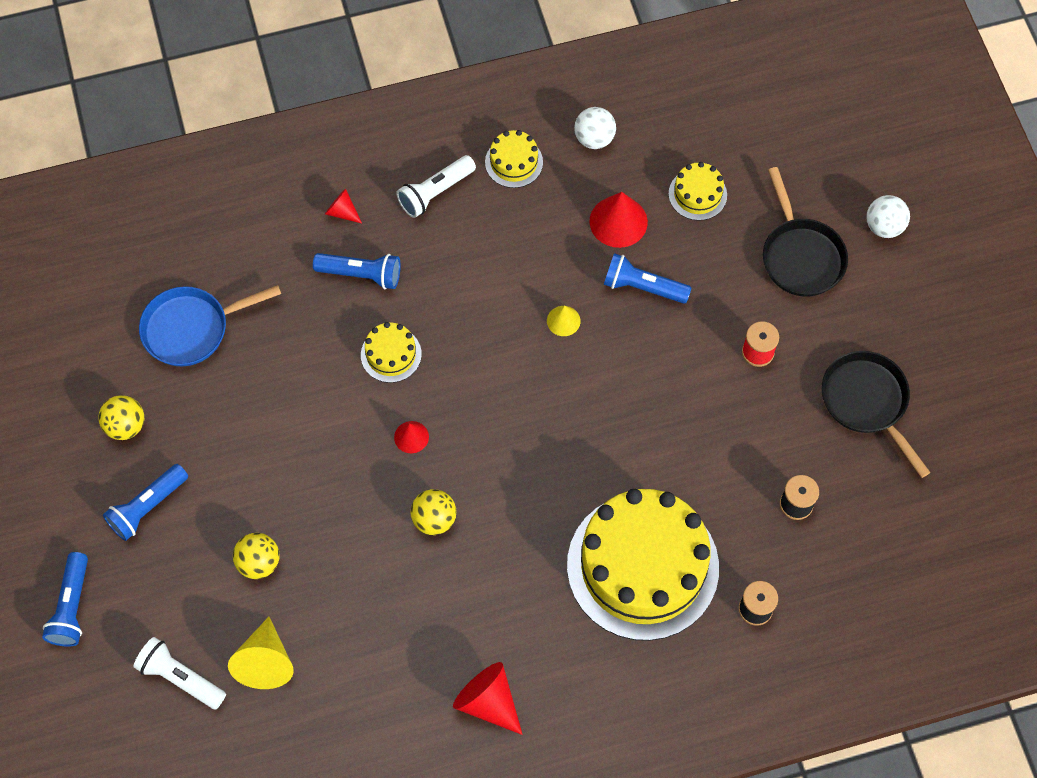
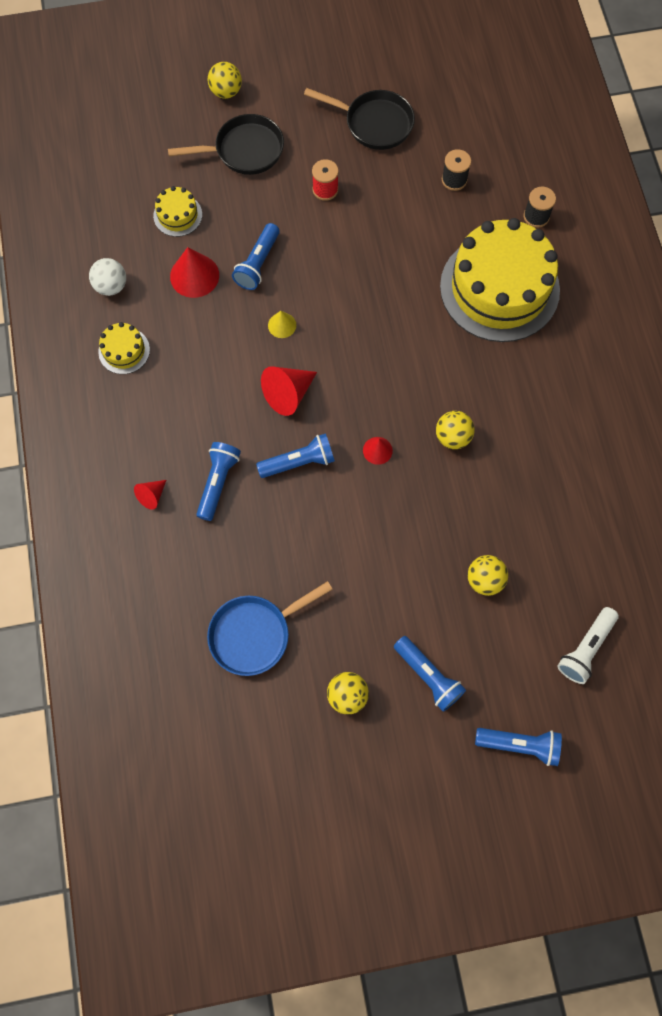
camera: 85 degrees left, 5 degrees up
(191, 328) = (254, 634): blue pan -> blue pan turned 75 degrees clockwise
(265, 661) = (572, 577): yellow cone -> none
(391, 354) = (299, 462): yellow cake -> blue flashlight
(435, 192) = (144, 416): white flashlight -> none
(488, 701) = (607, 407): red cone -> red cone (288, 394)
(867, 402) = (374, 123): black pan -> black pan turned 135 degrees counterclockwise
(884, 226) = (226, 92): white ball -> yellow ball

